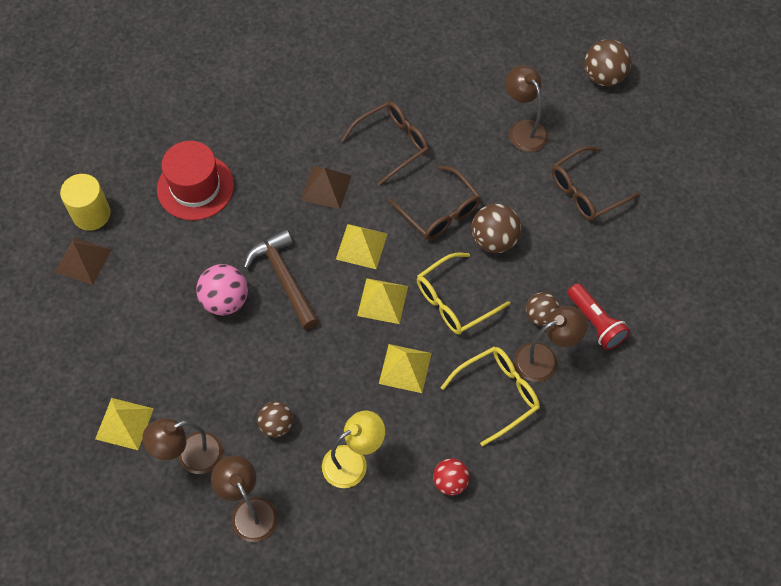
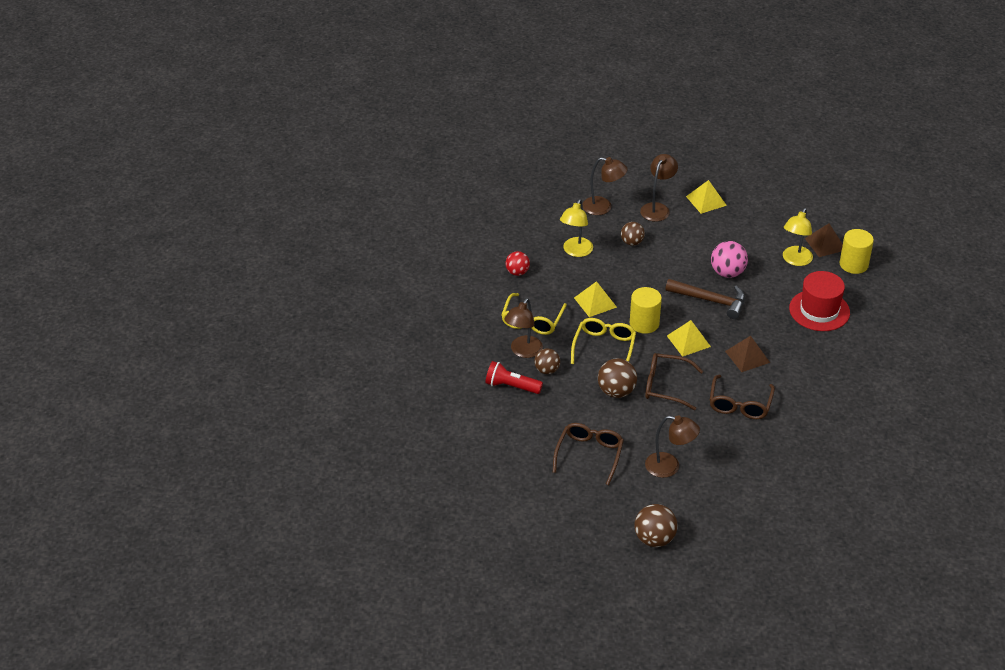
camera: 140 degrees right, 20 degrees down
(139, 263) = (795, 260): none -> yellow lamp
(382, 301) = (644, 323): yellow pyramid -> yellow cylinder

